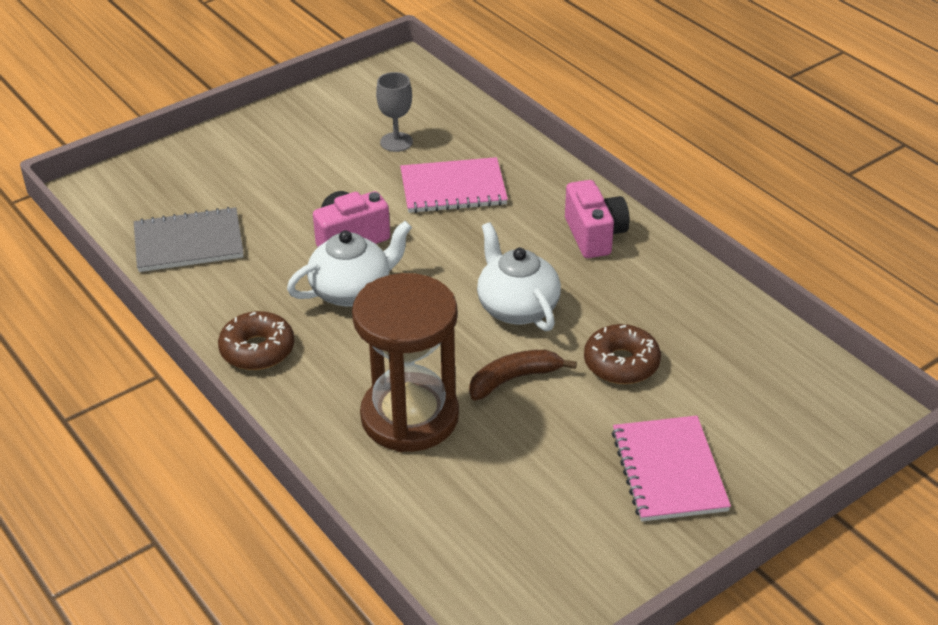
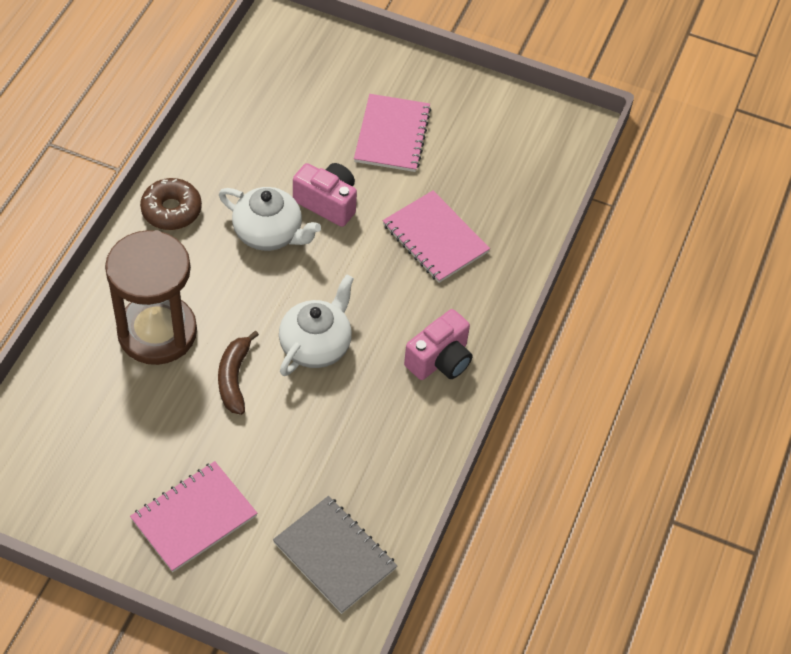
camera: 55 degrees right, 15 degrees up
(188, 242) = (259, 110): grey notebook -> grey notebook (334, 555)
(307, 170) = (392, 135): none -> pink notebook
(396, 142) = (469, 173): grey goblet -> none
(514, 379) = (234, 378): brown banana -> brown banana turned 120 degrees counterclockwise
(621, 363) = (294, 441): brown donut -> none

